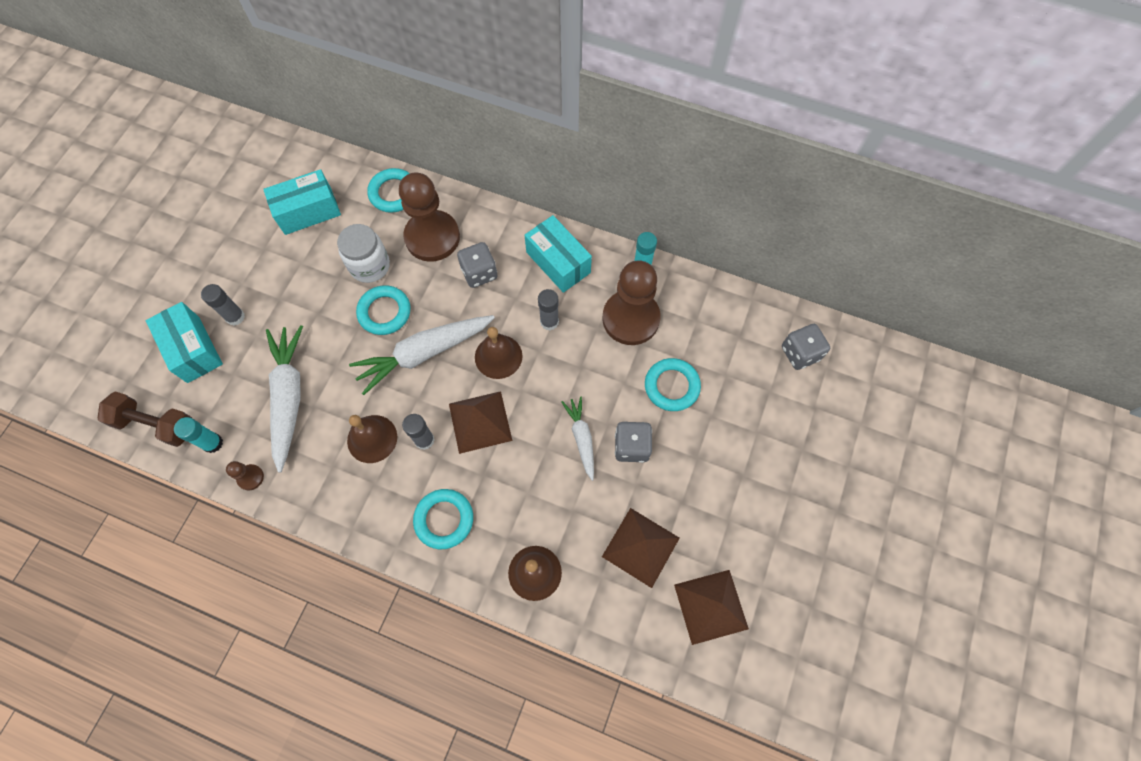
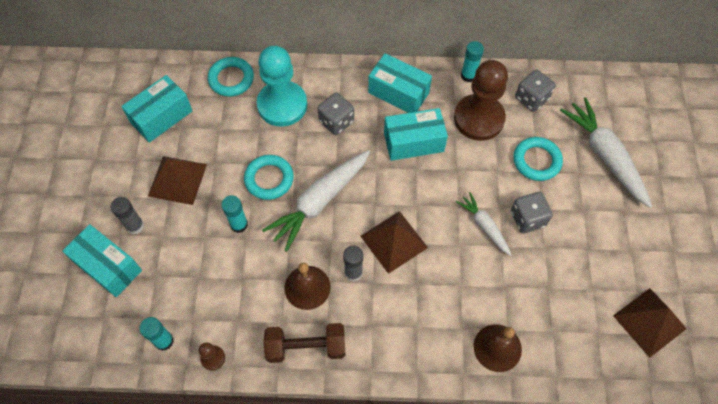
camera: 20 degrees left, 5 degrees down
(156, 424) = (102, 343): brown dumbbell -> brown dumbbell (306, 347)
(289, 397) = (216, 278): white carrot -> white carrot (605, 156)
(334, 350) = (239, 224): none -> turquoise glue stick
(370, 266) = (238, 145): white jar -> none
(432, 237) = (282, 105): brown pawn -> turquoise pawn
(444, 519) = (401, 332): turquoise ring -> none
(498, 356) = (384, 183): brown bell -> none
(549, 322) = (413, 142): grey glue stick -> turquoise box
(640, 547) = (572, 295): brown pyramid -> brown pyramid (177, 180)
(800, 353) = (623, 103): grey dice -> grey dice (531, 99)

